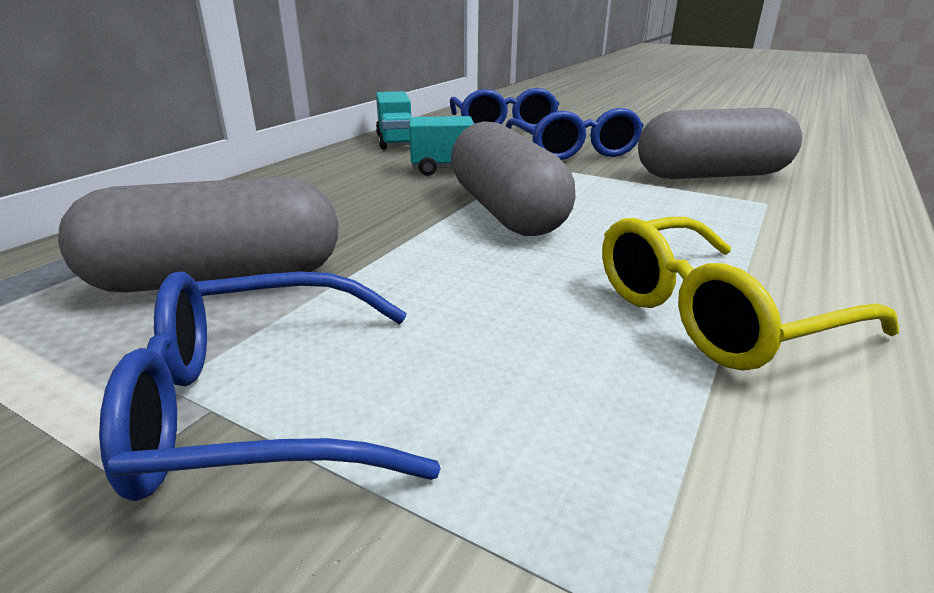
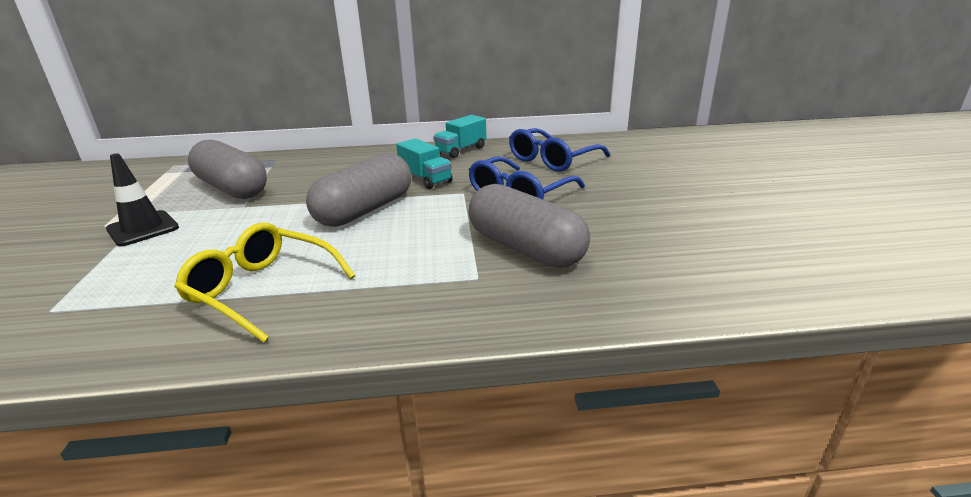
camera: 55 degrees right, 0 degrees up
(259, 406) = (143, 229): blue glasses -> black traffic cone

